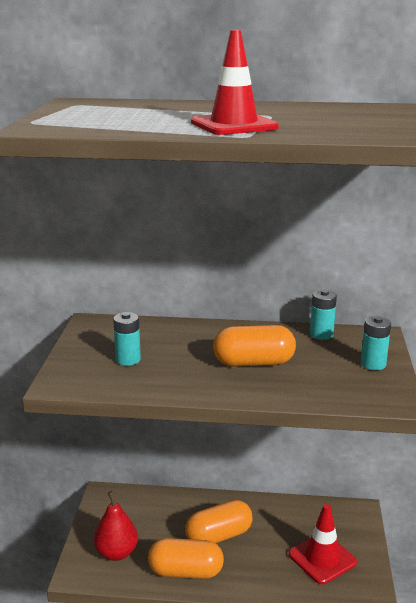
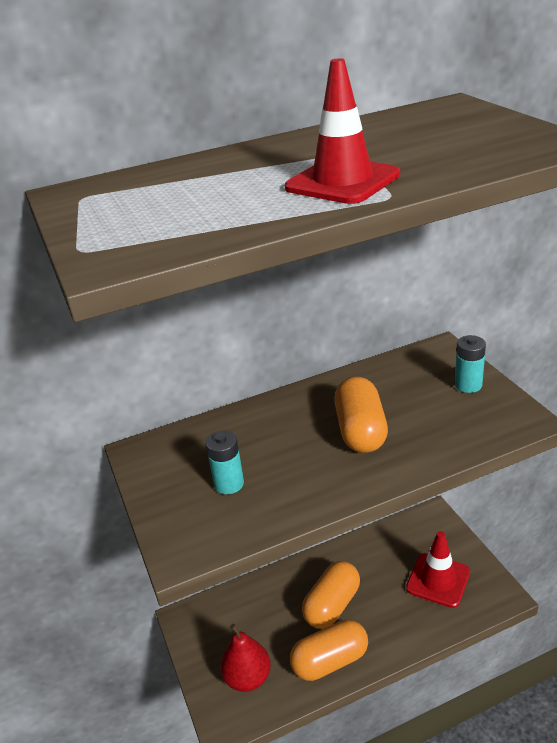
camera: 25 degrees left, 10 degrees up
(253, 363) = (360, 431): orange capsule -> orange capsule turned 60 degrees counterclockwise
(321, 334) = (390, 369): turquoise battery -> none

